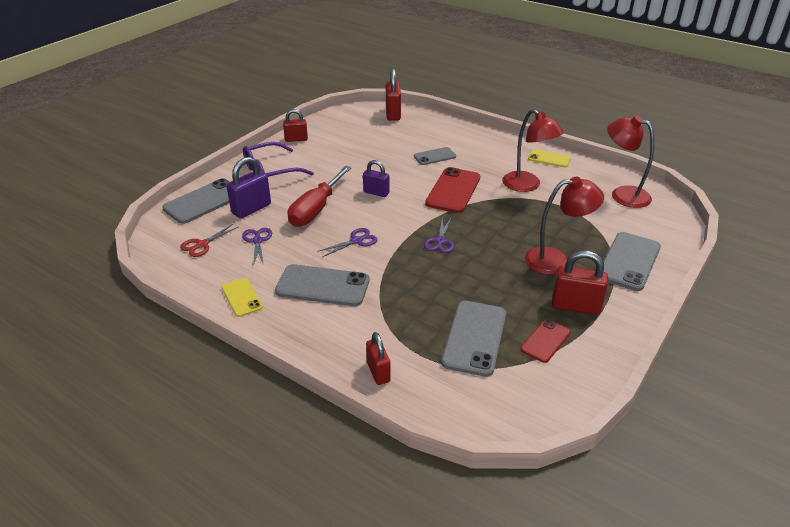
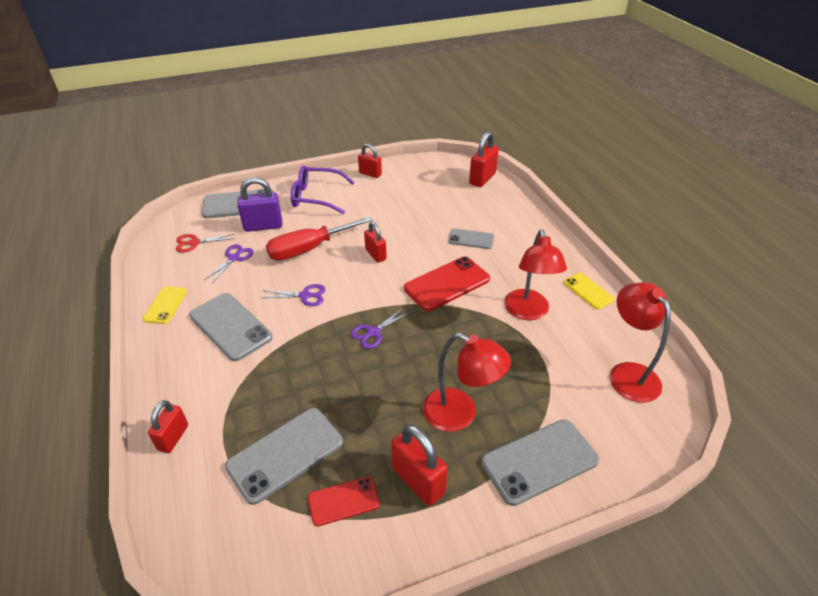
camera: 35 degrees right, 5 degrees up
(376, 193) = (375, 254): purple padlock -> red padlock

